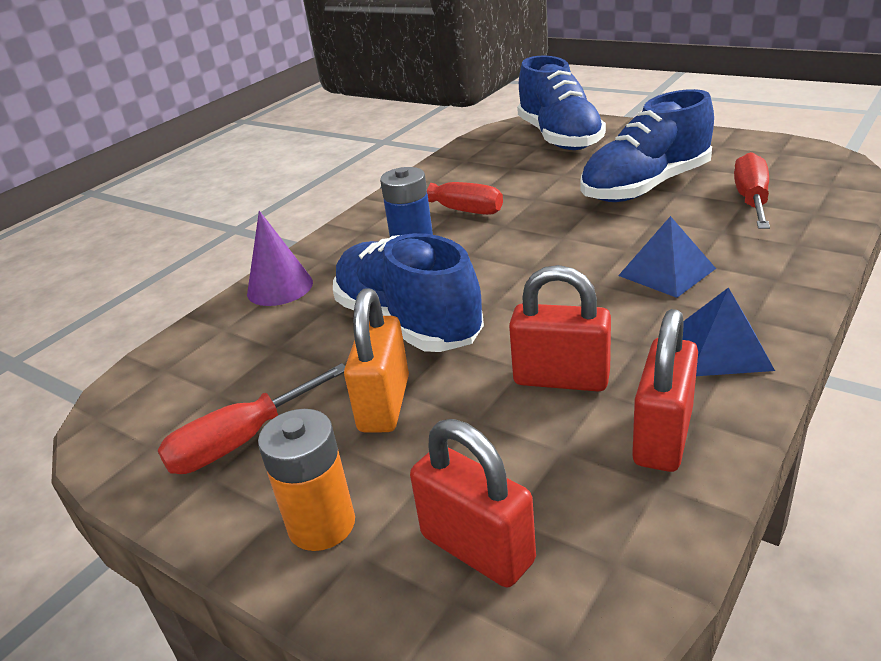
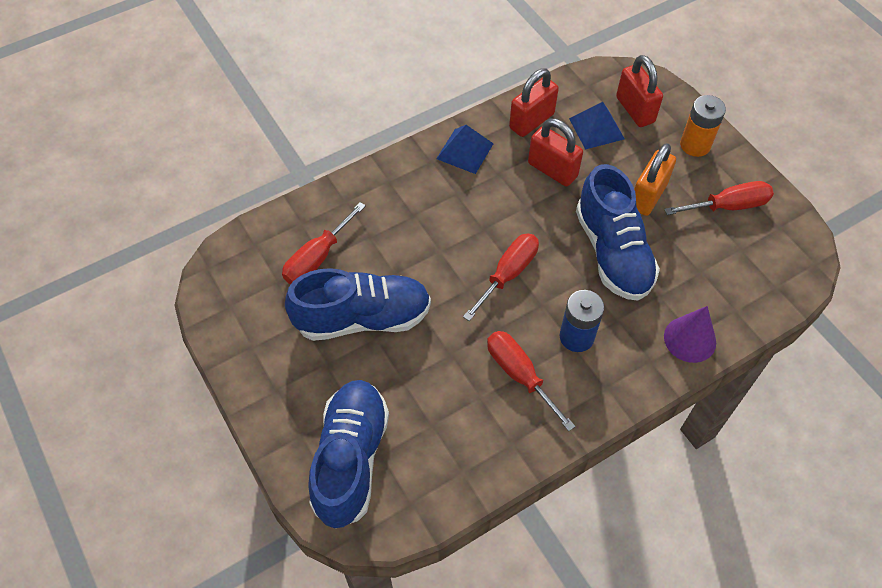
camera: 160 degrees left, 25 degrees up
(527, 261) = (508, 274): none -> red screwdriver
(667, 272) = (437, 217): blue pyramid -> blue pyramid (596, 128)

